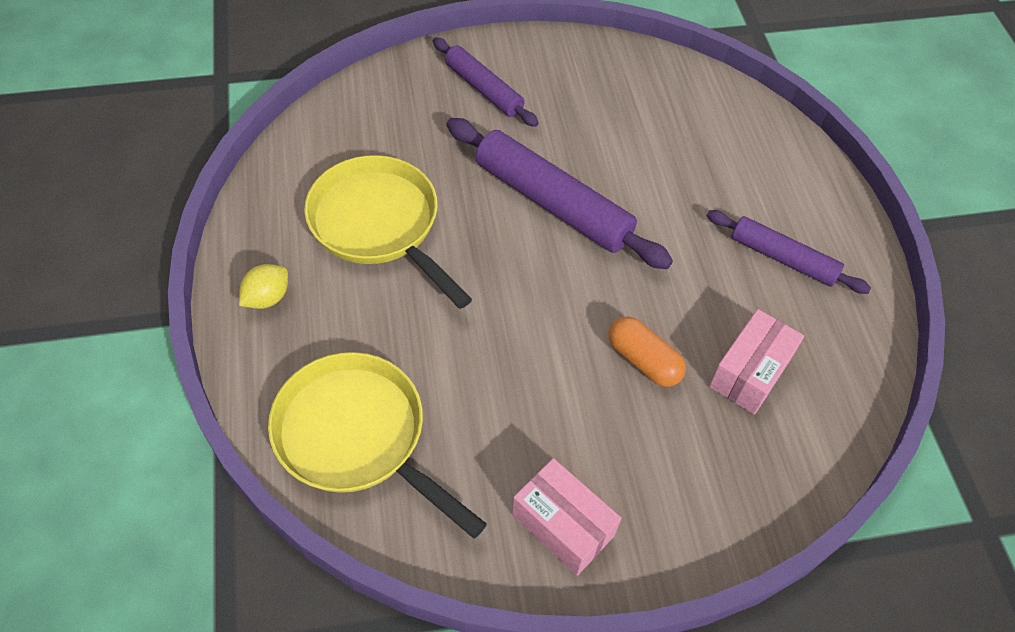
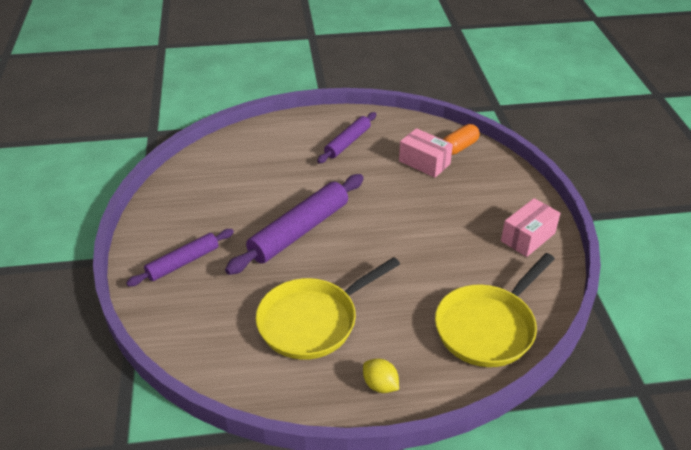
camera: 85 degrees left, 15 degrees down
(643, 360) = (420, 200): orange capsule -> orange capsule (459, 147)

